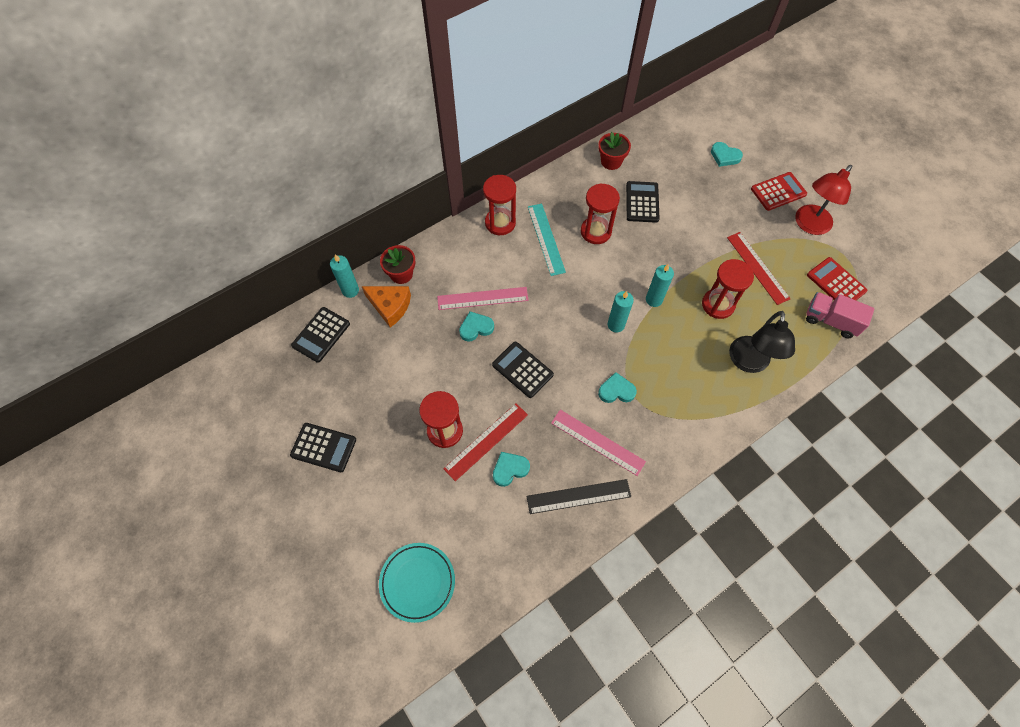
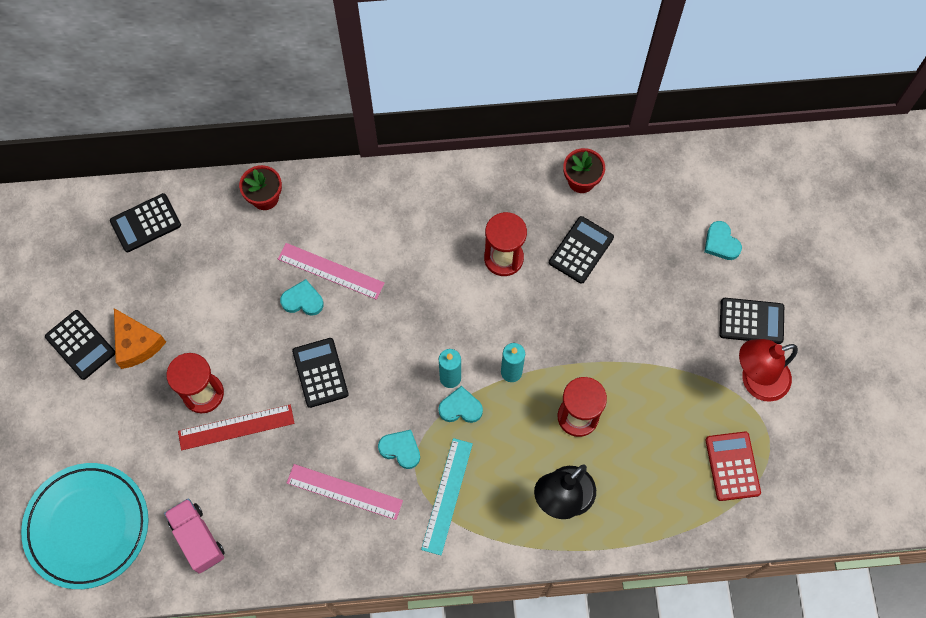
camera: 30 degrees right, 5 degrees up
(350, 290) = (203, 189): turquoise candle -> none
(390, 306) = (231, 229): orange cheese -> orange cheese (137, 344)
(417, 582) = (88, 526): turquoise plate -> turquoise plate, size x1.53
(500, 223) = (406, 192): red hourglass -> none
(510, 469) = (240, 469): turquoise heart -> turquoise heart (460, 408)
(546, 239) = (443, 238): turquoise ruler -> turquoise ruler (447, 496)
(578, 496) = (288, 535): black ruler -> none
(597, 442) = (344, 491): pink ruler -> pink ruler turned 45 degrees counterclockwise
(757, 267) = (655, 399): red ruler -> none
(778, 192) = (751, 321): red calculator -> black calculator
(830, 321) = (691, 505): pink truck -> pink truck (198, 538)

